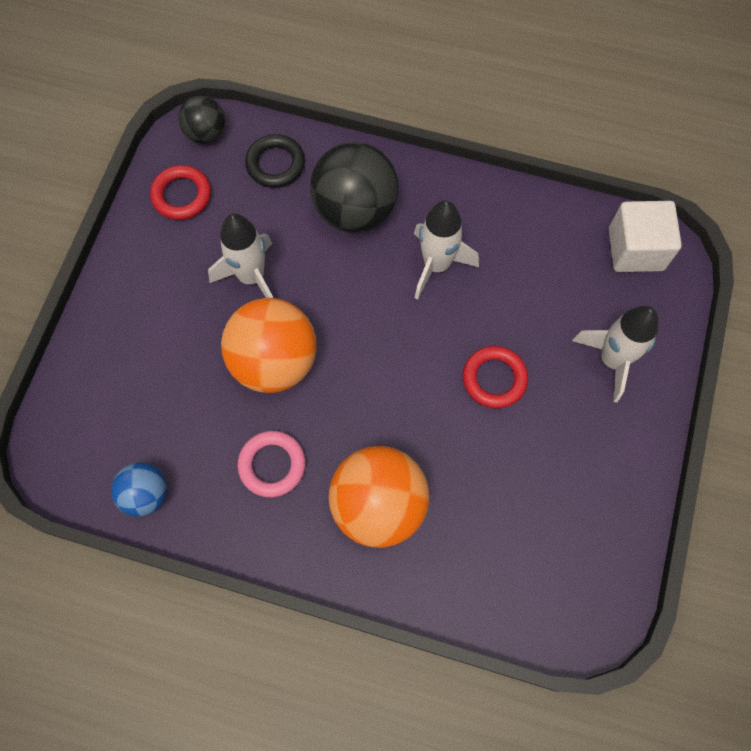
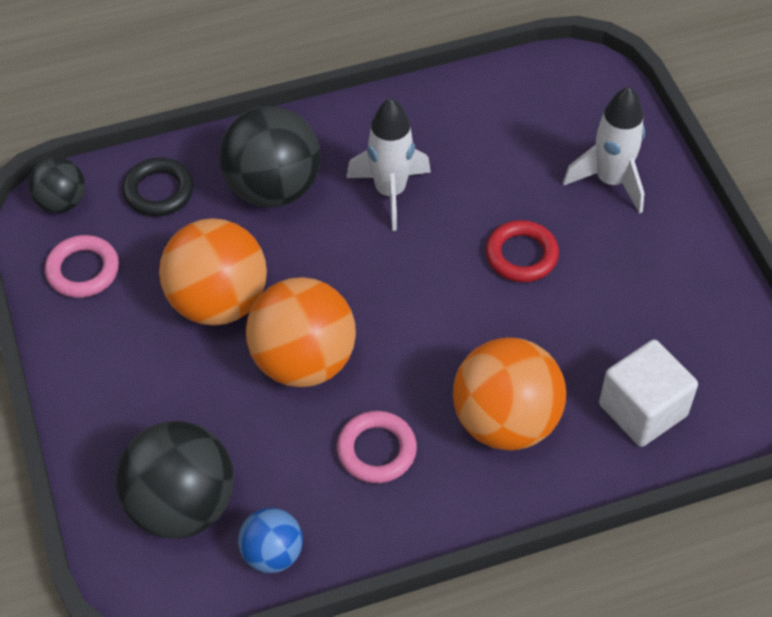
camera: 35 degrees left, 15 degrees down
(115, 417) = (181, 505): none -> black ball
(182, 195) = (83, 270): red ring -> pink ring
(251, 277) = (218, 302): white rocket -> orange ball
(635, 249) = (557, 82): white cube -> white cube (642, 410)

